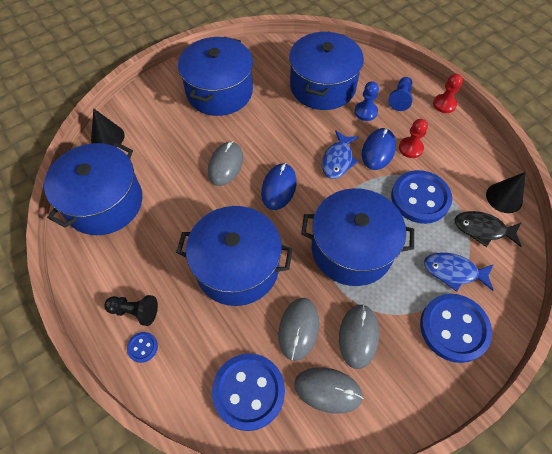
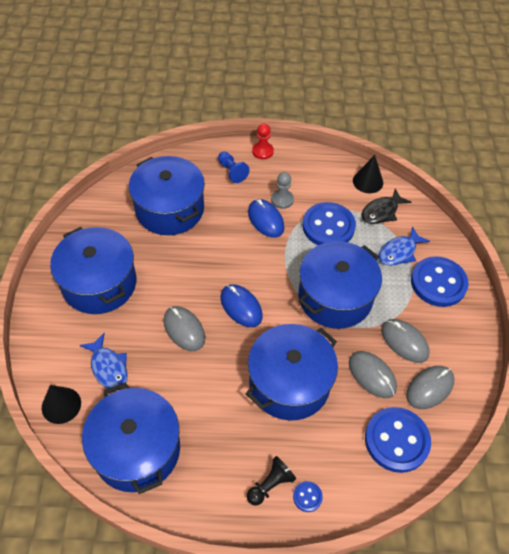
camera: 55 degrees left, 5 degrees down
(338, 160) = (251, 250): blue fish -> blue fish (108, 367)
(365, 112) = (223, 201): blue pawn -> none
(410, 148) = (282, 200): red pawn -> grey pawn

